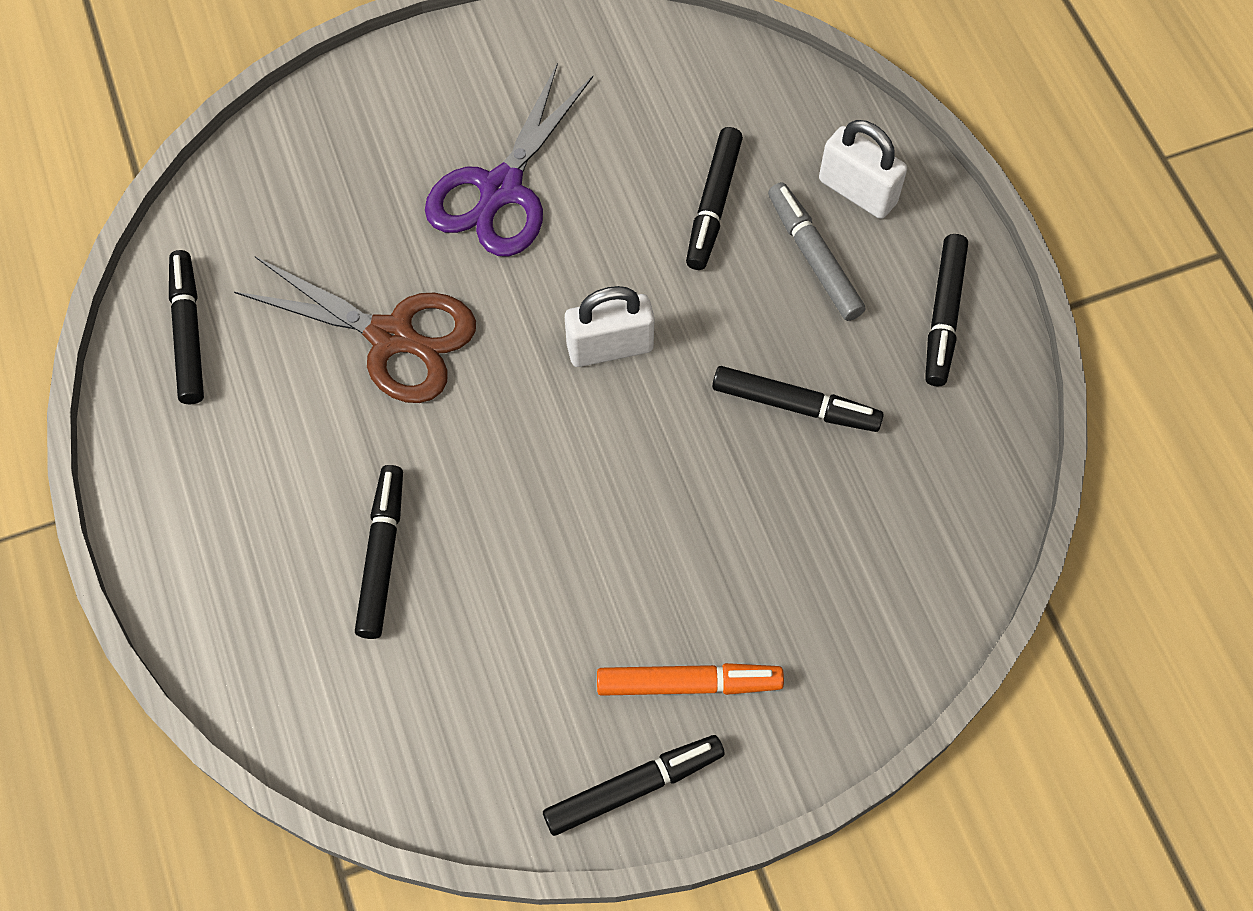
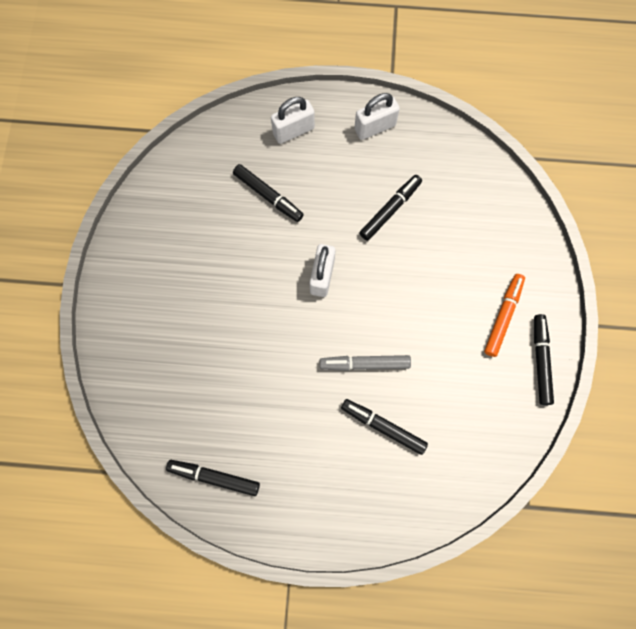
camera: 65 degrees left, 10 degrees up
(392, 336) = (266, 375): brown scissors -> none
(501, 189) = (208, 288): purple scissors -> none
(814, 257) = (319, 166): grey marker -> grey marker (364, 364)
(943, 315) = (375, 127): black marker -> white padlock

